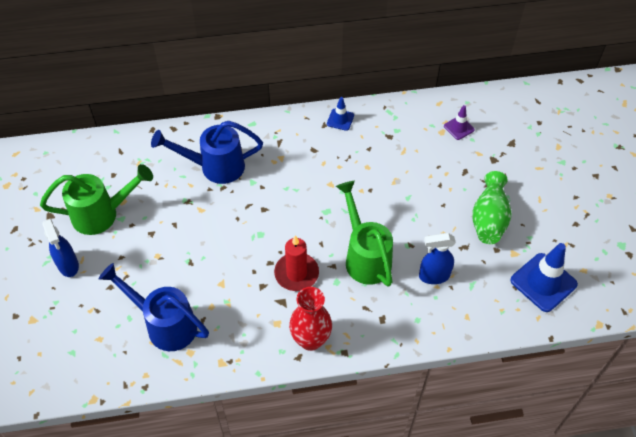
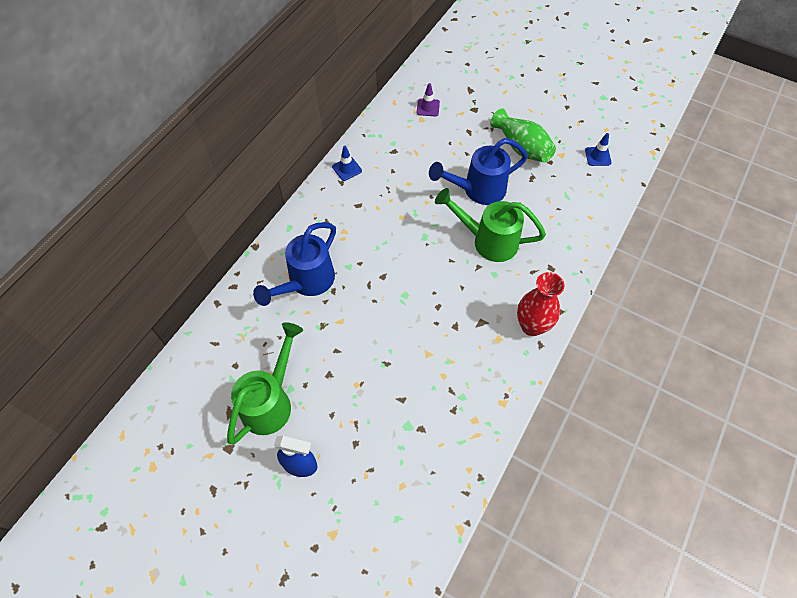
camera: 50 degrees left, 5 degrees up
(164, 324) = (431, 422): blue watering can -> blue watering can (477, 190)
(296, 273) = (464, 295): red candle -> none
(433, 276) = (541, 212): blue spray bottle -> none
(543, 282) = (598, 156): blue traffic cone -> blue traffic cone, size x0.53

